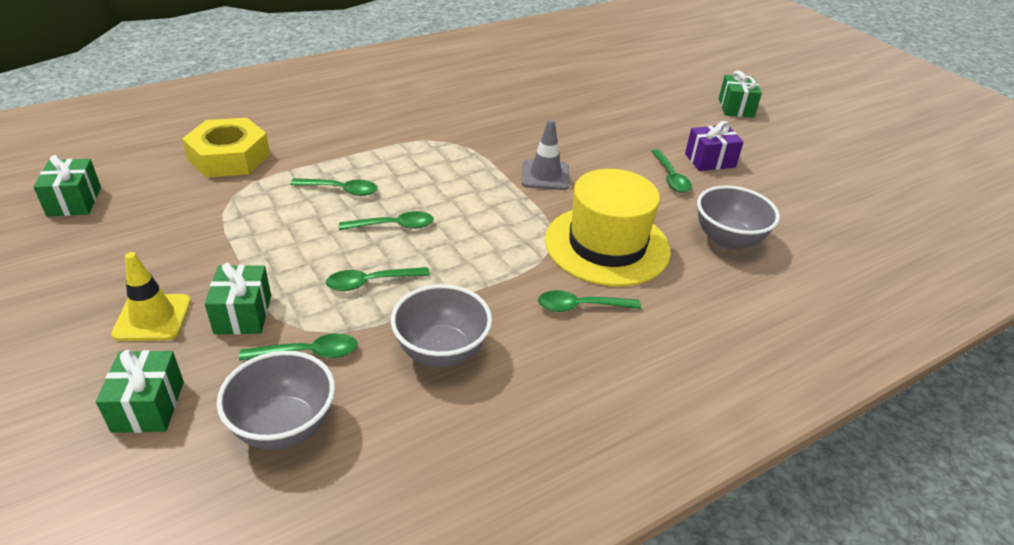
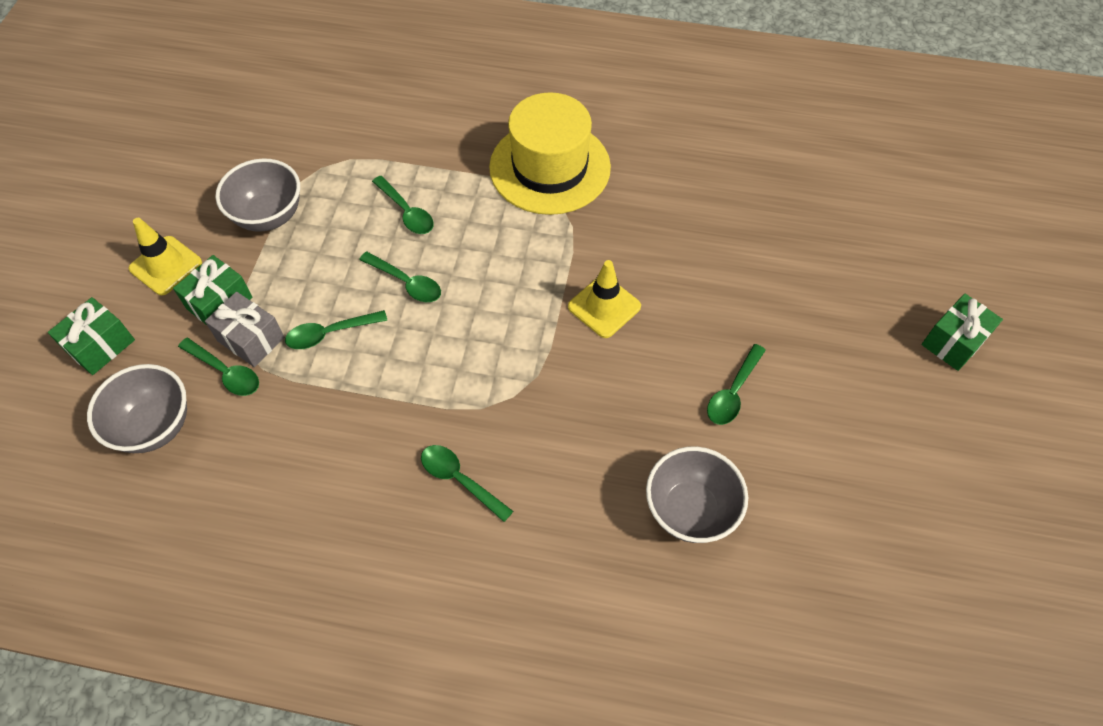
camera: 45 degrees right, 20 degrees up
(74, 201) = (214, 107): green gift -> none
(229, 157) = (359, 117): yellow nut -> none
(304, 321) = (251, 339): none -> grey gift
(370, 282) = (330, 333): green spoon -> green spoon turned 45 degrees counterclockwise
(441, 352) = (310, 441): grey bowl -> grey bowl (269, 216)
(545, 175) = (604, 306): grey traffic cone -> yellow traffic cone
(607, 245) = (562, 431): yellow hat -> yellow hat (550, 167)
(710, 160) = (810, 398): purple gift -> none

